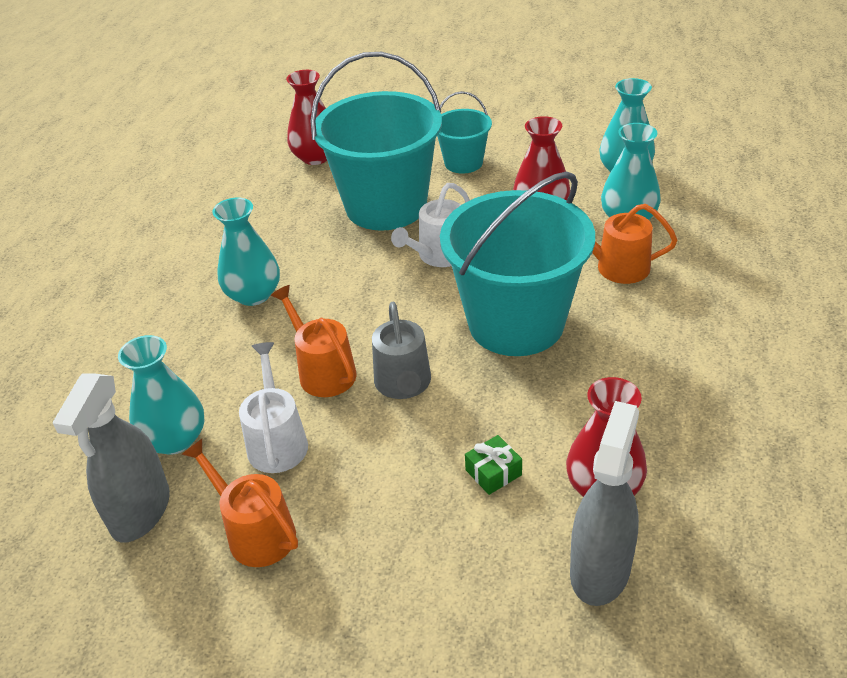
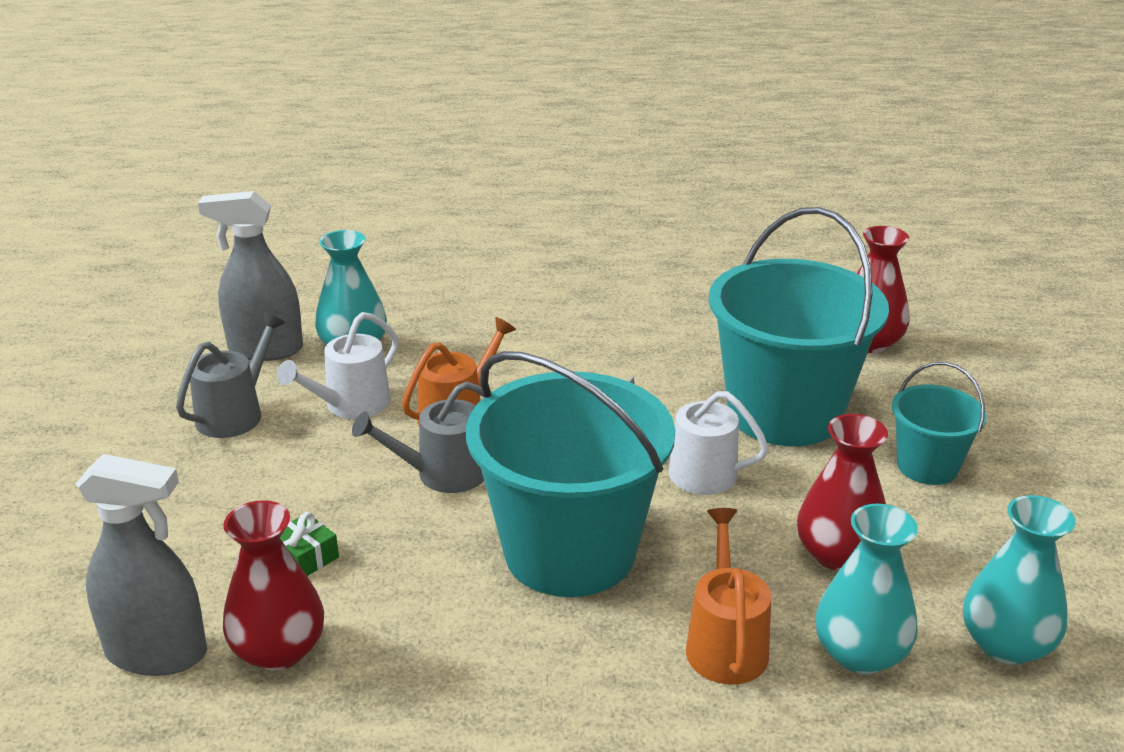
camera: 75 degrees right, 10 degrees down
(253, 294) = (576, 349): turquoise vase -> none
(255, 532) = (235, 414): orange watering can -> grey watering can
(277, 441) = (351, 405): white watering can -> white watering can turned 150 degrees clockwise

